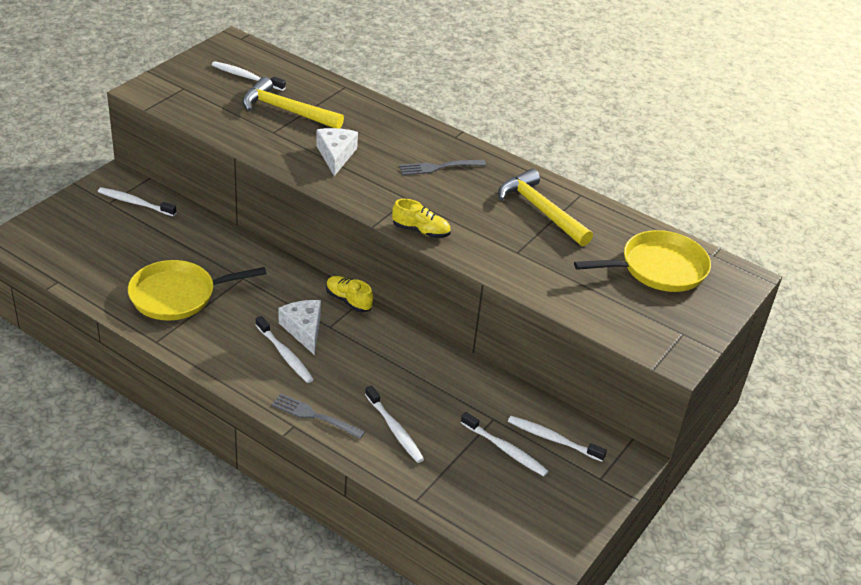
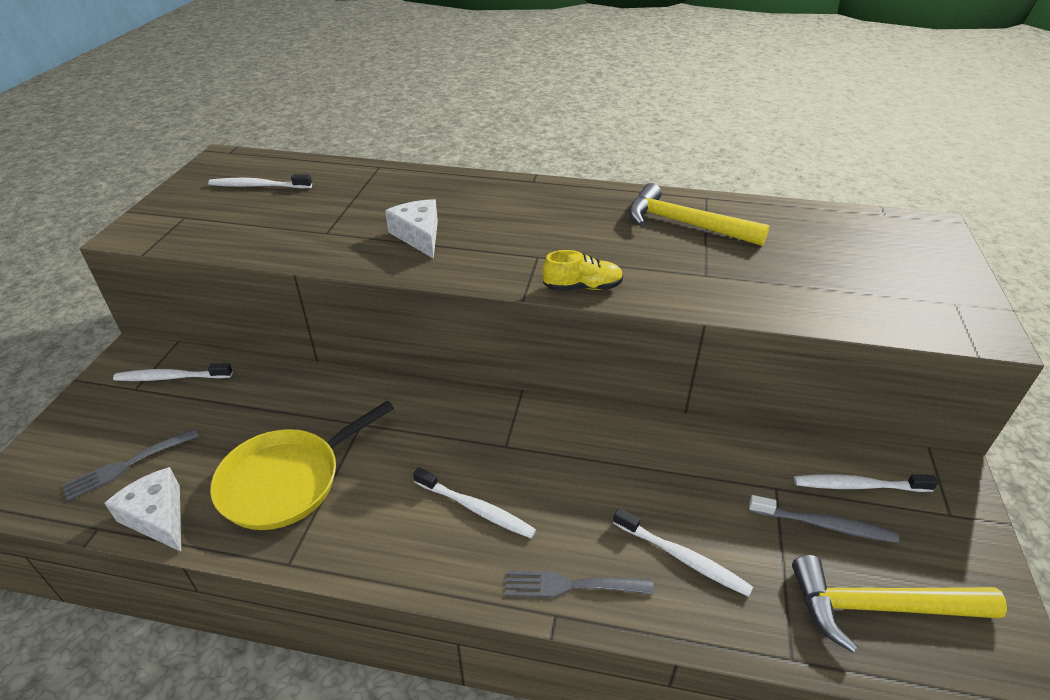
camera: 20 degrees left, 0 degrees up
(286, 110) = (328, 206): yellow hammer -> yellow hammer (879, 607)
(304, 330) = (477, 463): white cheese -> white cheese (158, 517)
(348, 301) = (506, 404): yellow shoe -> none
(439, 167) = (543, 214): grey fork -> grey fork (128, 464)
(505, 449) = (824, 525): white toothbrush -> grey toothbrush
(659, 268) = (854, 243): yellow pan -> none

